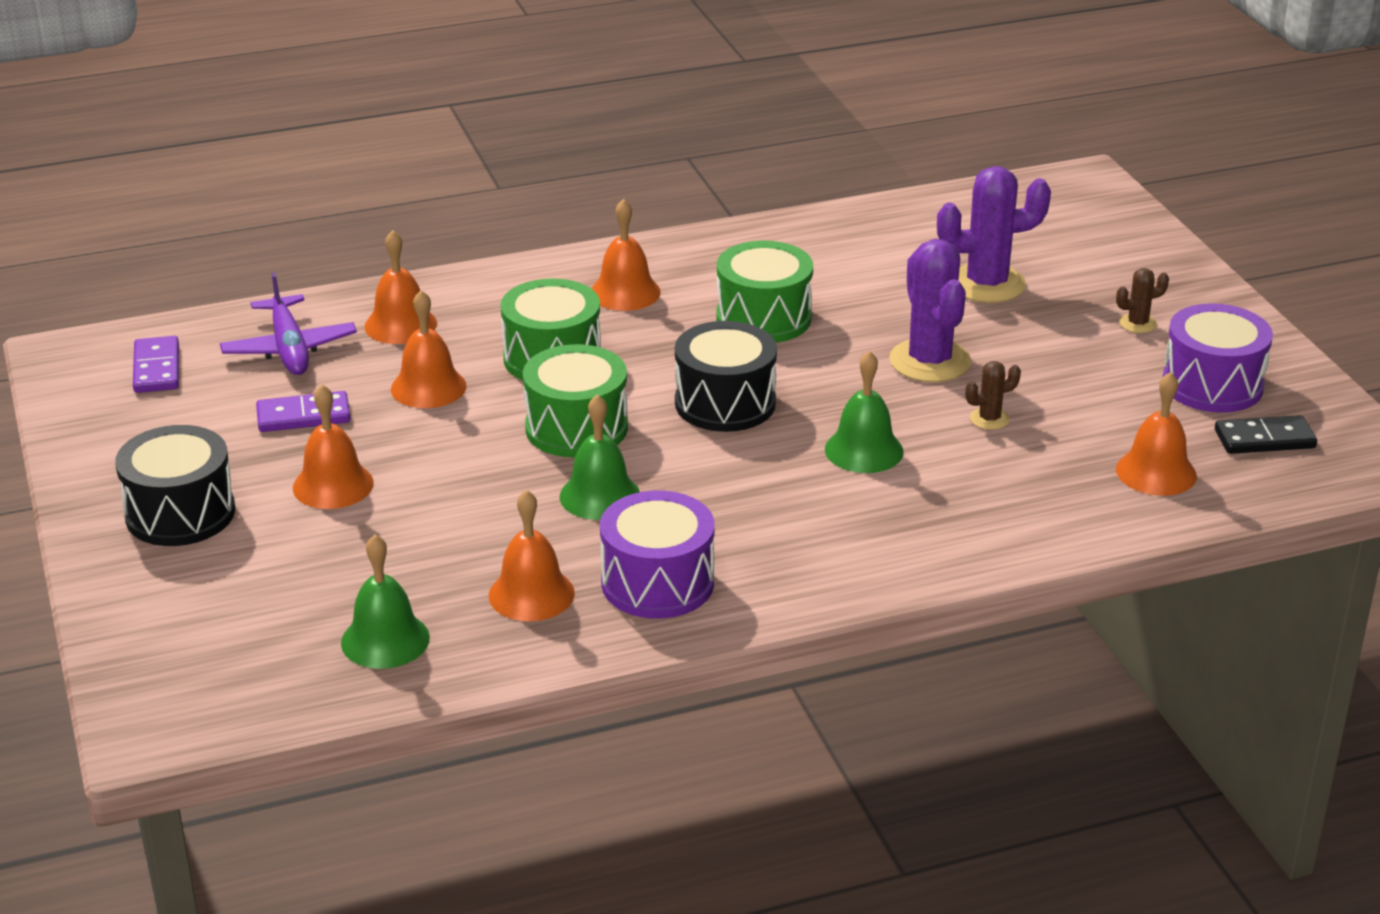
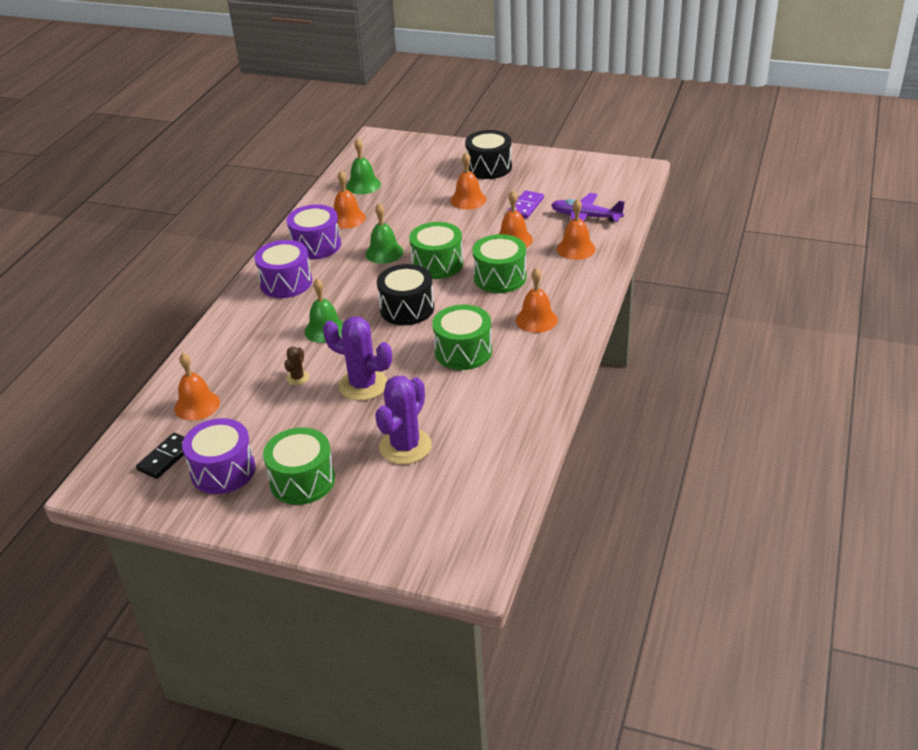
camera: 130 degrees right, 5 degrees up
(157, 368) = (603, 185): purple domino -> none
(800, 554) = (286, 282): none -> purple drum
(1137, 324) = (302, 480): brown cactus -> green drum

